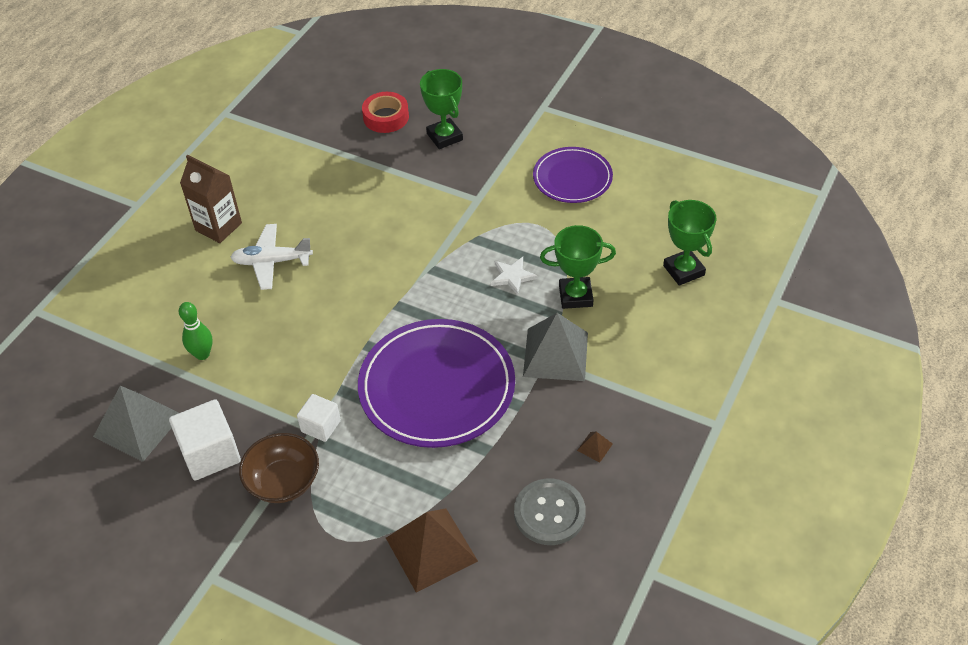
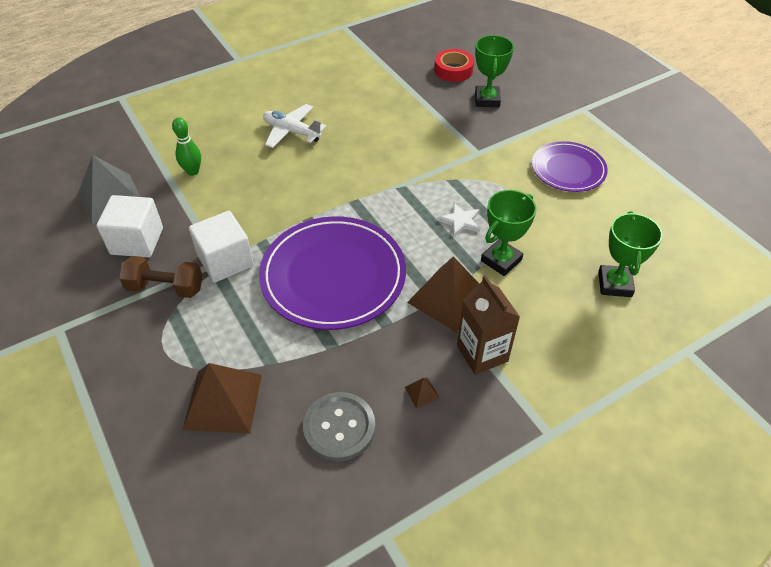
camera: 30 degrees right, 0 degrees up
(218, 227) = (277, 94): brown carton -> brown carton (482, 353)
(283, 481) = (165, 287): brown bowl -> brown dumbbell
(321, 426) = (225, 261): white cube -> white cube, size x1.64
(556, 354) = (448, 298): grey pyramid -> brown pyramid
(575, 296) = (501, 260): green trophy -> green trophy turned 75 degrees counterclockwise

